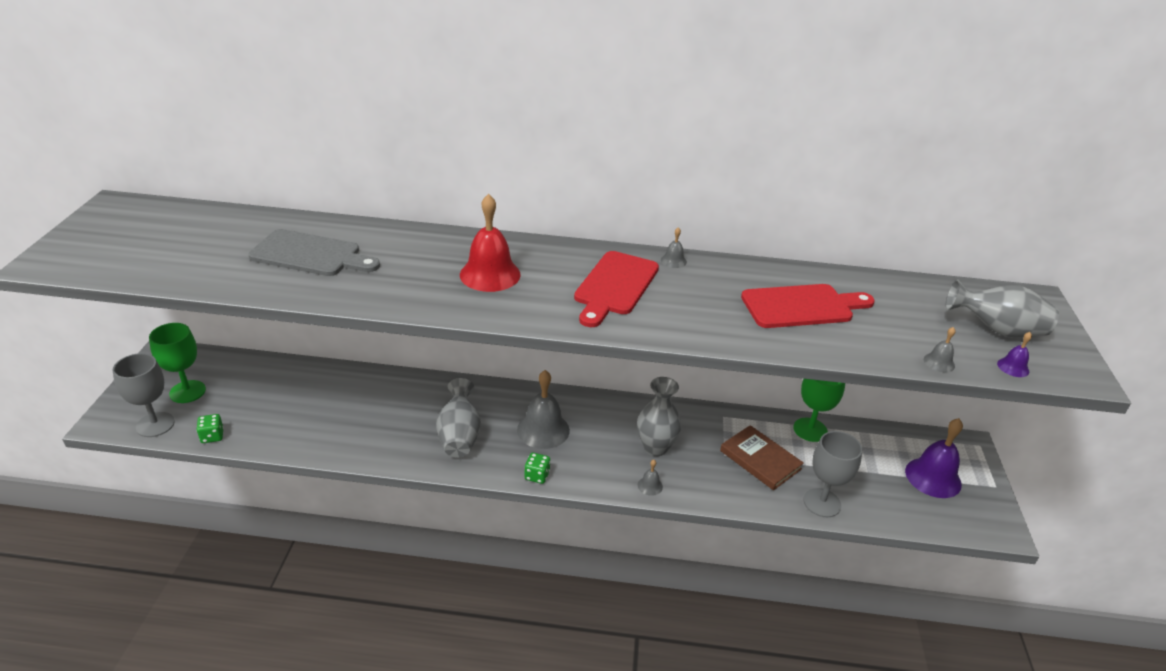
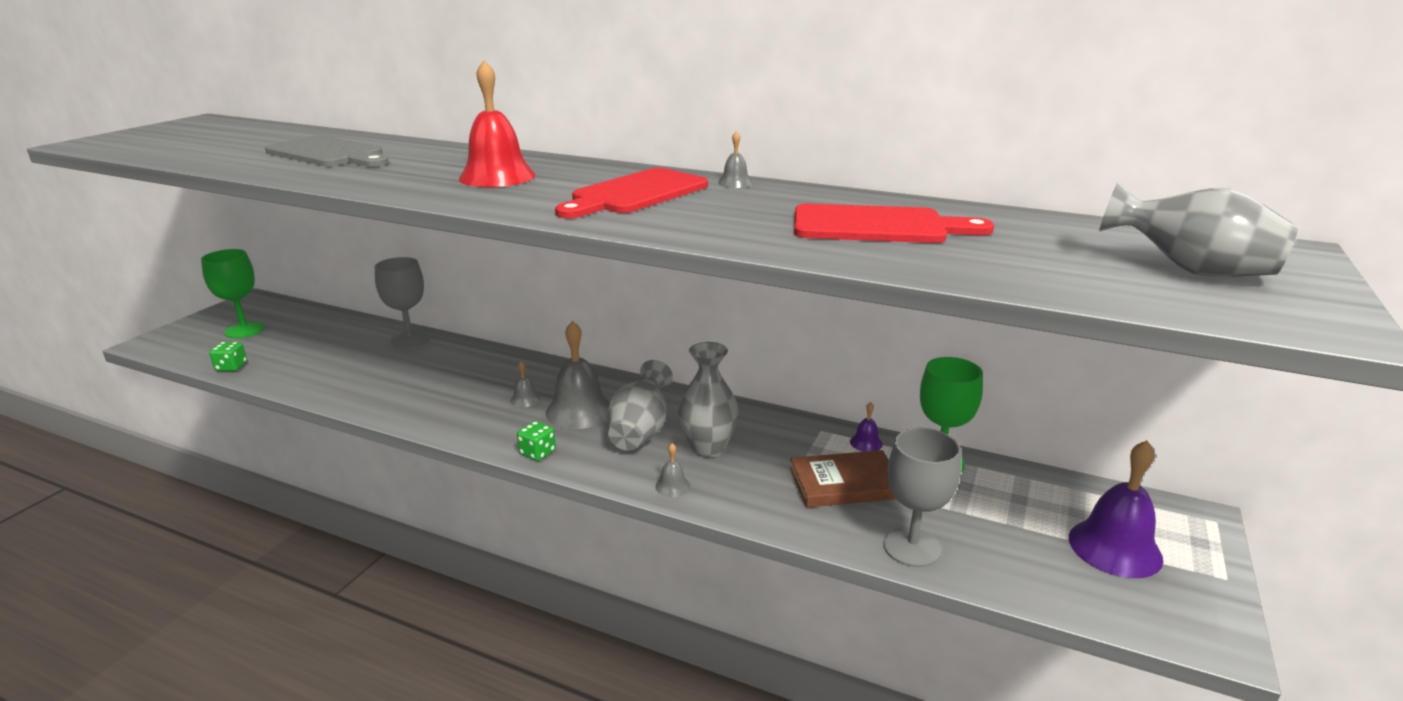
camera: 20 degrees right, 10 degrees down
(155, 424) = (190, 351): grey goblet -> grey goblet (410, 340)
(459, 436) = (479, 403): grey vase -> grey vase (640, 431)
(760, 460) = (845, 483): brown book -> brown book turned 75 degrees counterclockwise
(939, 362) = (1058, 289): grey bell -> grey bell (525, 399)
(1013, 367) = (1195, 307): purple bell -> purple bell (866, 443)

